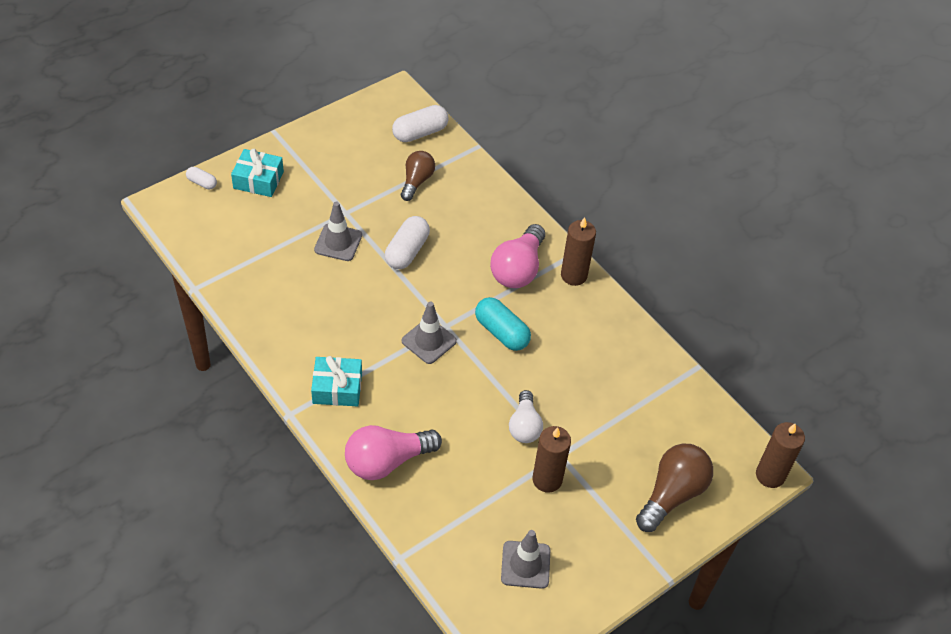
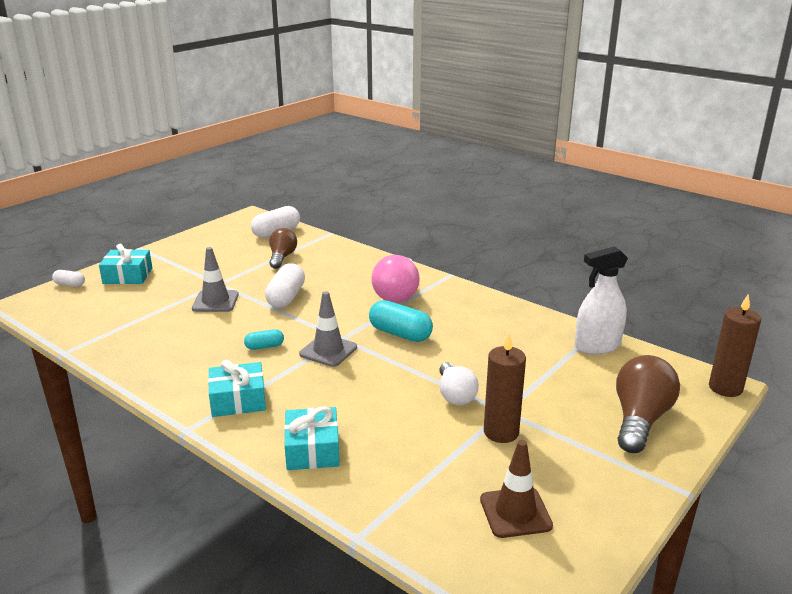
camera: 10 degrees left, 25 degrees down
(372, 322) = (264, 346): none -> turquoise capsule
(387, 461) = (312, 449): pink light bulb -> turquoise gift
(525, 564) = (515, 512): grey traffic cone -> brown traffic cone
(574, 275) = (451, 289): brown candle -> none
(680, 393) = (597, 346): none -> white spray bottle

